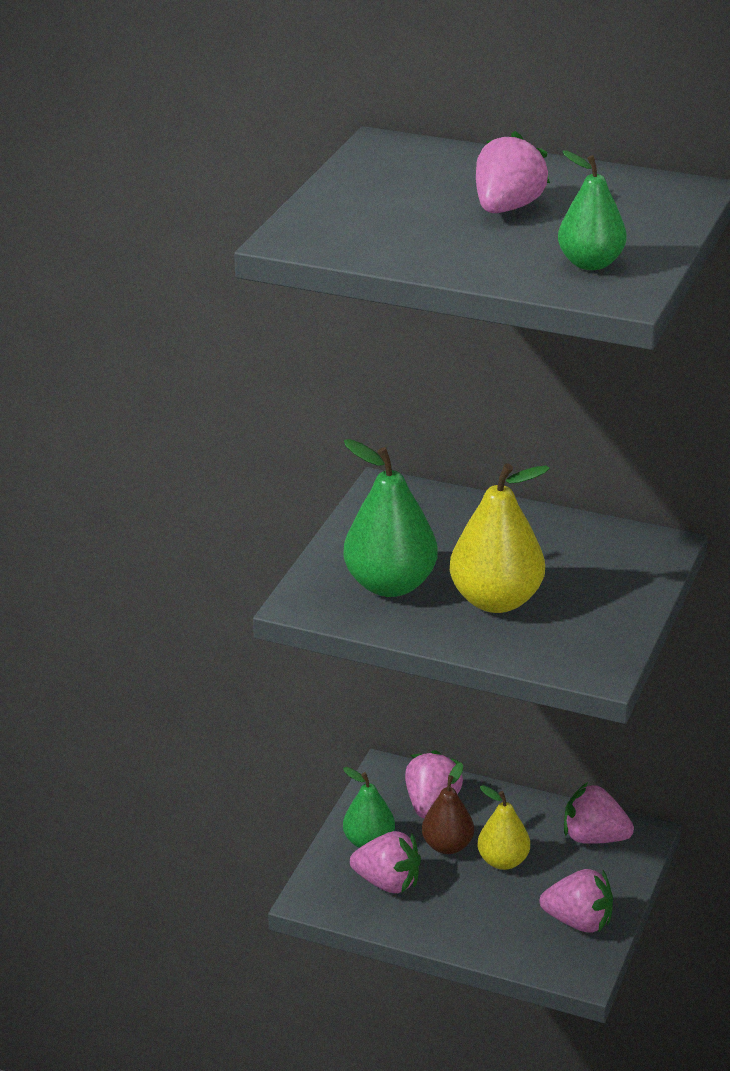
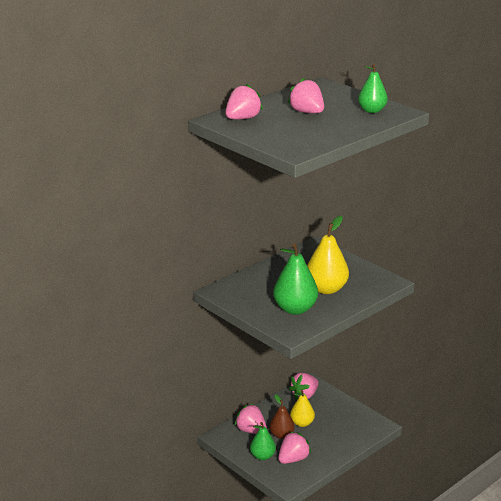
camera: 65 degrees left, 5 degrees down
(578, 921) = (351, 416): pink strawberry -> pink strawberry (242, 118)

